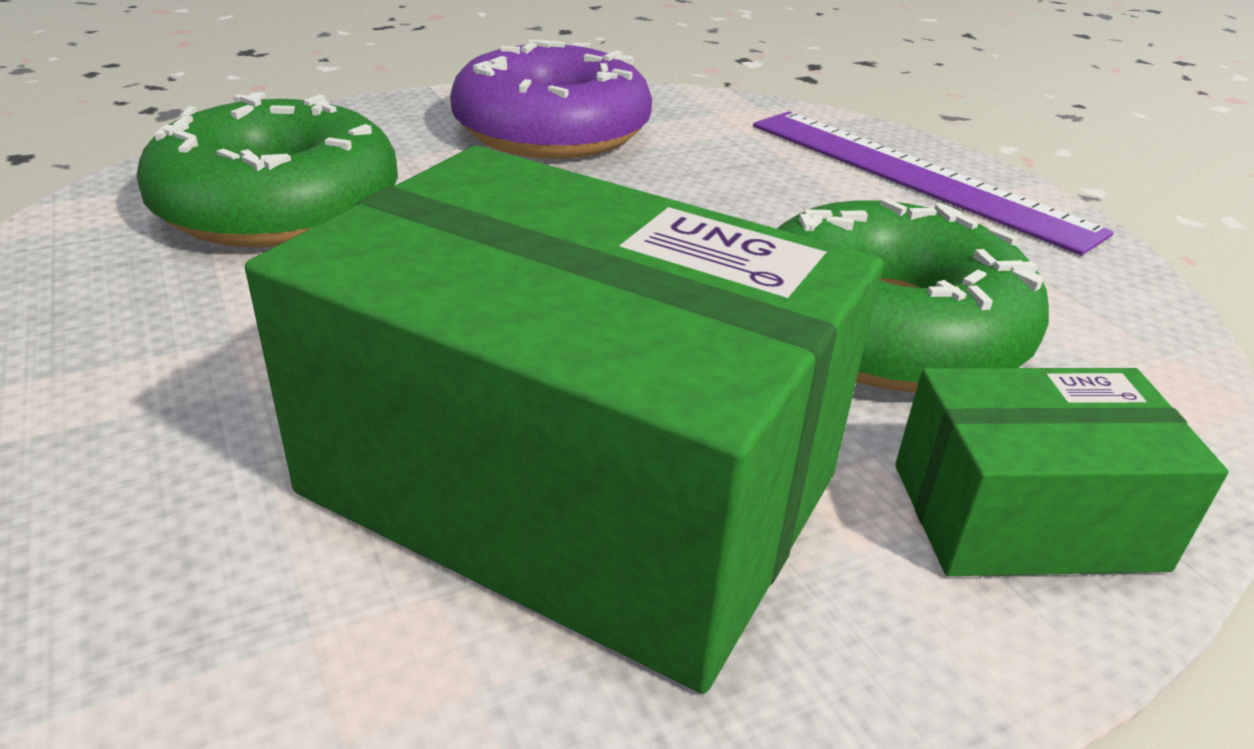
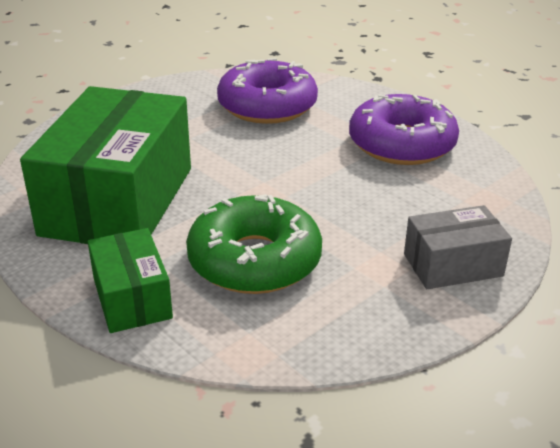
camera: 75 degrees right, 0 degrees up
(279, 206) = (267, 106): green donut -> purple donut
(915, 176) = (453, 265): purple ruler -> grey box

